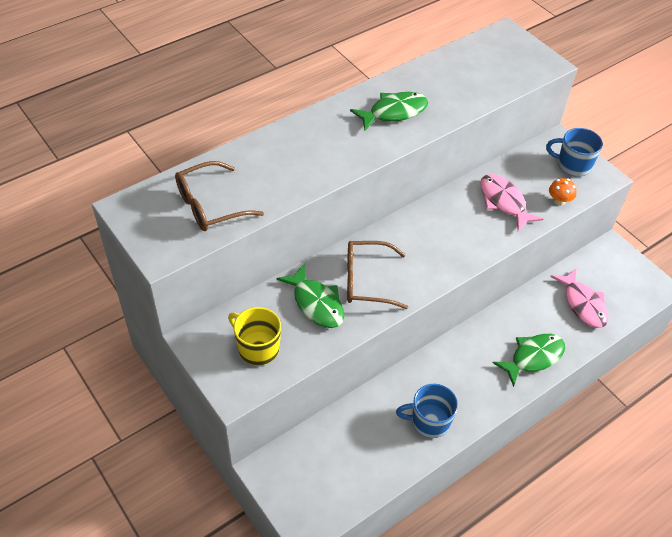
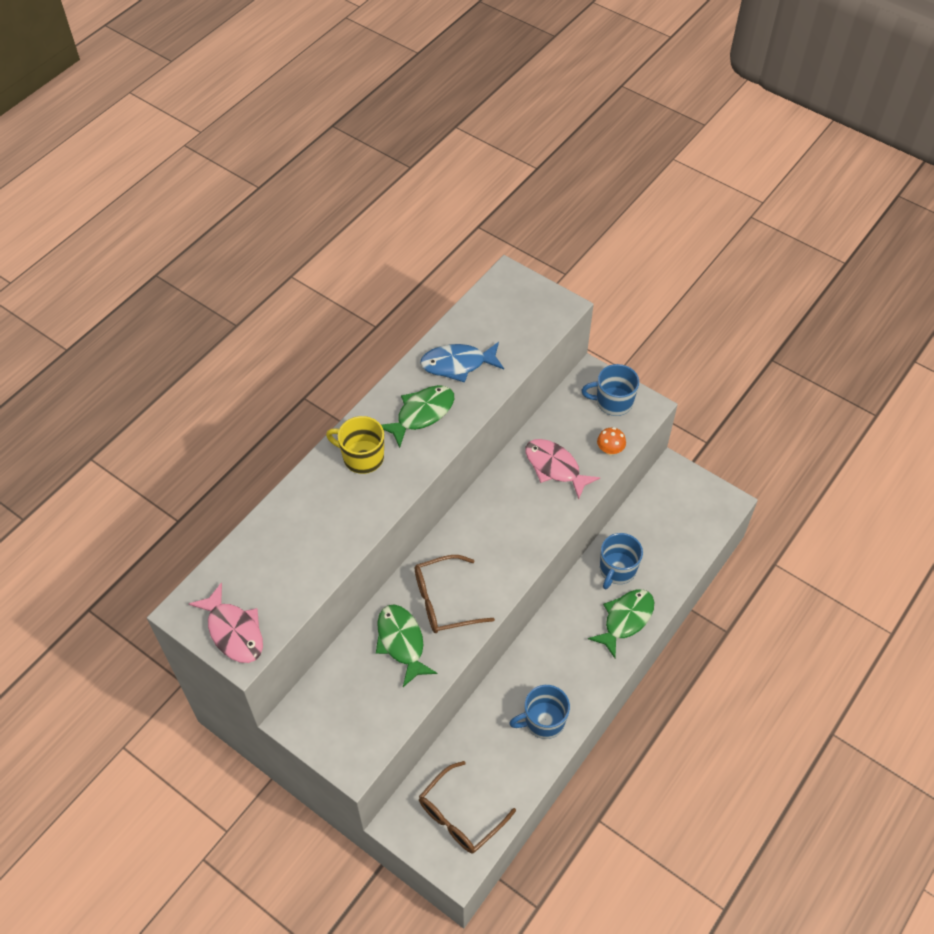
camera: 15 degrees left, 5 degrees up
(209, 205) = (271, 583): brown glasses -> brown glasses (459, 816)
(257, 348) = (360, 710): yellow mug -> yellow mug (362, 457)
(316, 303) = (401, 642): green fish -> green fish turned 150 degrees counterclockwise
(439, 84) = (458, 364): none -> blue fish
(537, 314) = (617, 570): none -> blue mug
(583, 304) = (659, 545): pink fish -> pink fish (234, 631)

